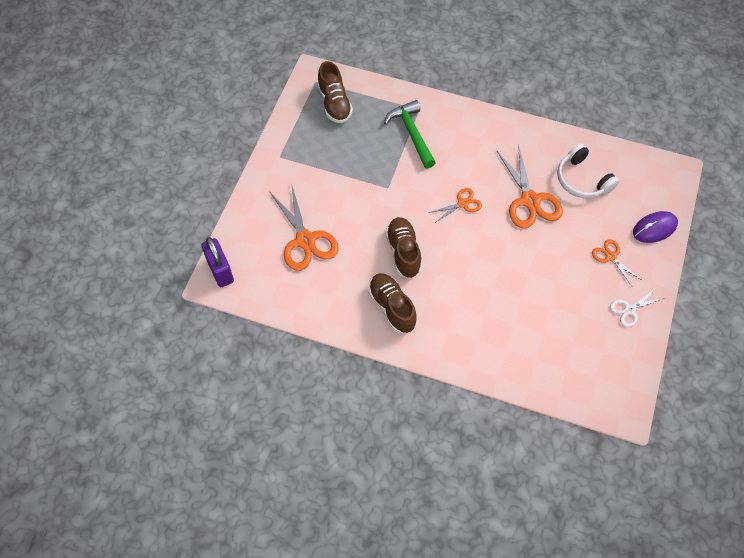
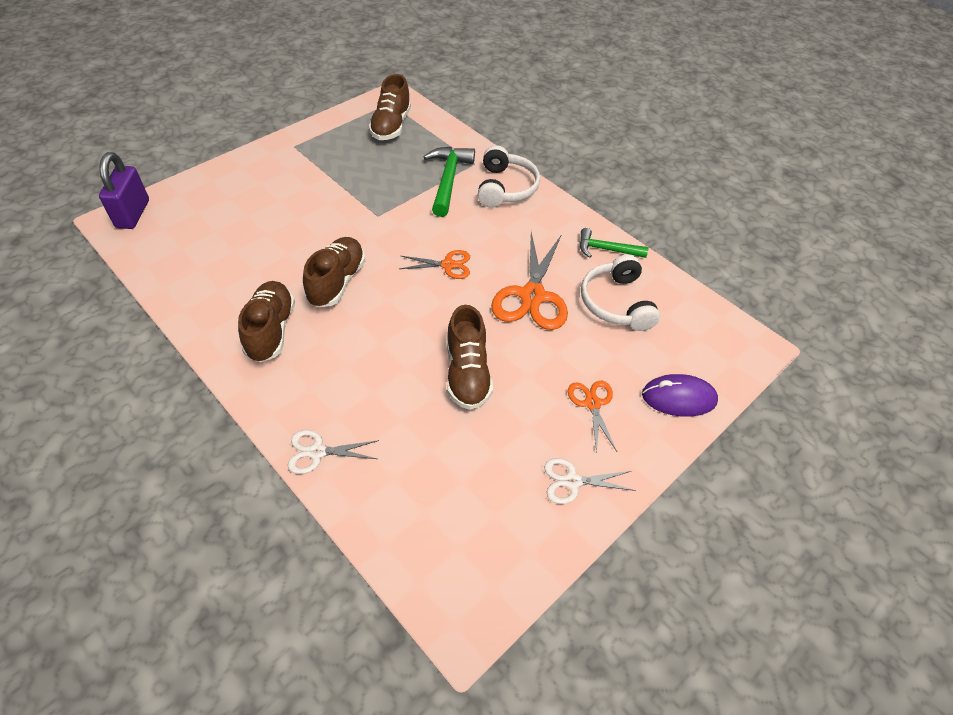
camera: 25 degrees right, 10 degrees down
(305, 240) = (244, 225): orange scissors -> none
(454, 121) = (505, 187): none -> white headphones
(483, 367) = (317, 452): none -> white scissors
(529, 274) = (467, 373): none -> brown shoe
(551, 141) = (606, 249): none -> green hammer

